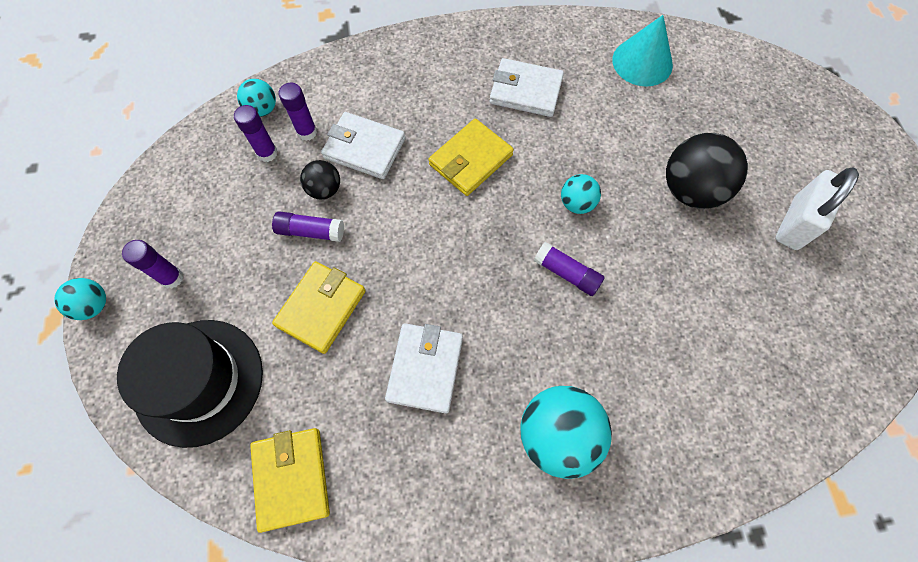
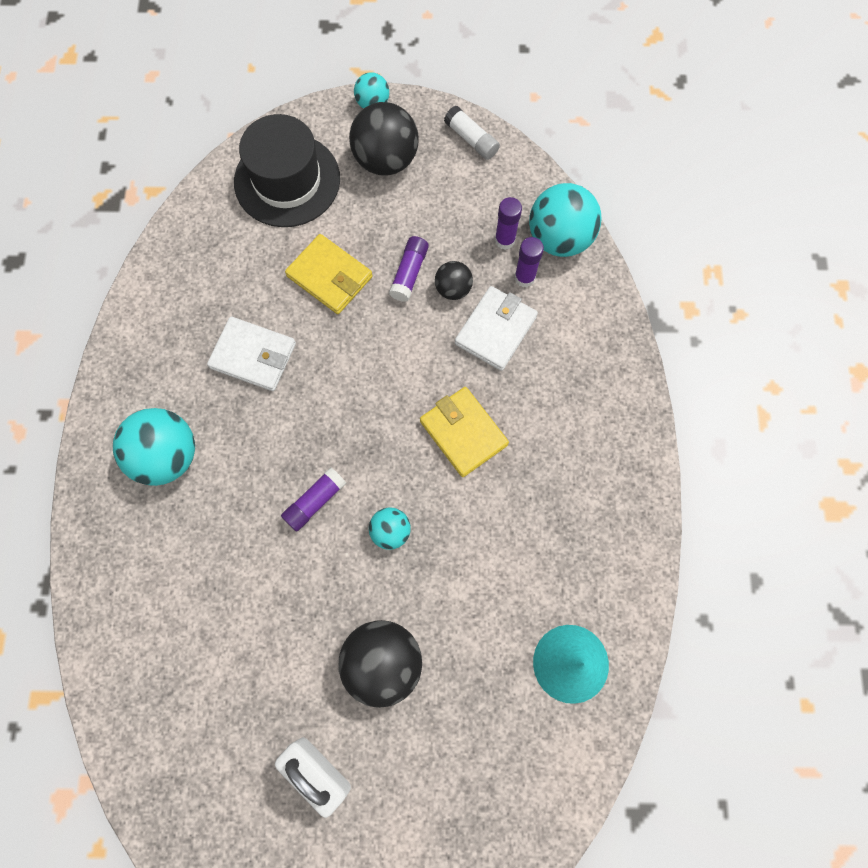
camera: 100 degrees right, 5 degrees up
(147, 198) = (471, 139): none -> white glue stick
(172, 278) = (385, 160): purple glue stick -> black ball
(262, 109) = (559, 238): turquoise ball -> turquoise ball, size x1.86
(291, 478) = (191, 244): yellow wallet -> none
(525, 91) = (546, 510): white wallet -> none

